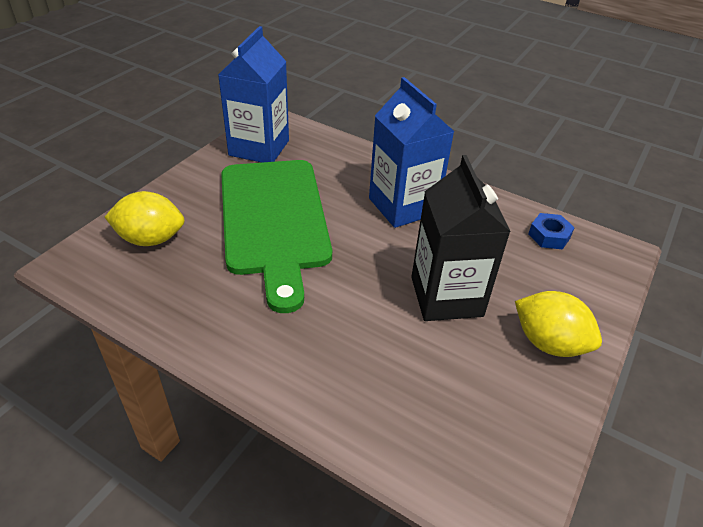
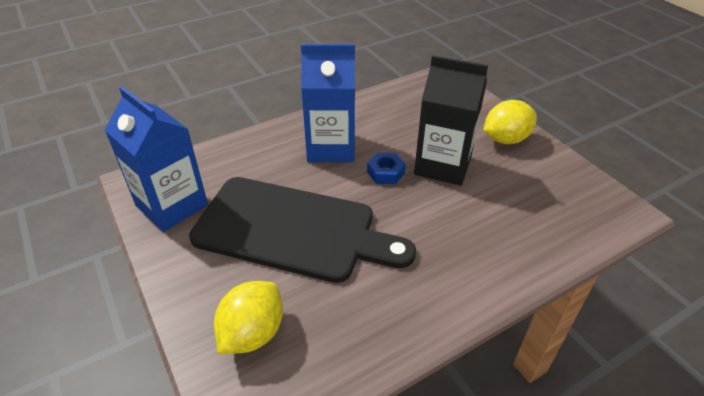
camera: 60 degrees left, 0 degrees up
(274, 220) = (292, 230): green cutting board -> black cutting board
(549, 236) = (411, 96): blue nut -> blue nut (385, 173)

